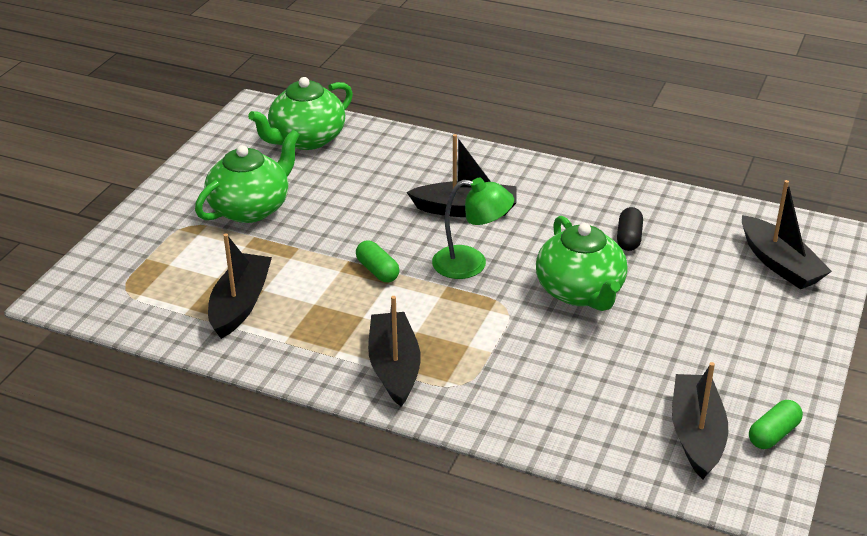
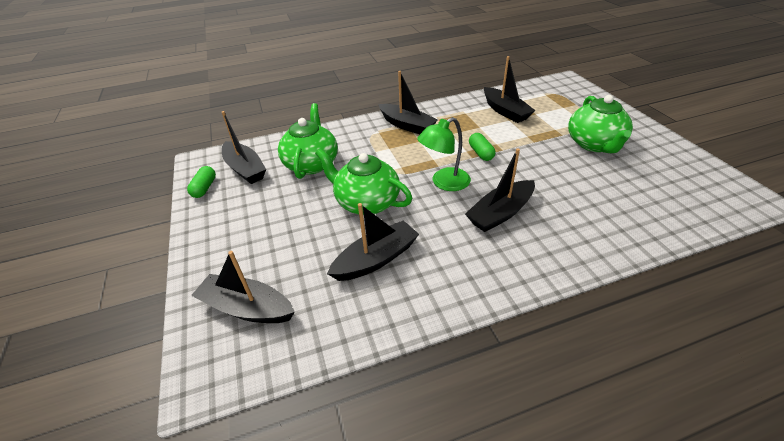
camera: 140 degrees right, 5 degrees up
(306, 139) = (675, 199): green teapot -> green teapot (311, 164)
(377, 271) = (481, 153): green capsule -> green capsule turned 60 degrees clockwise
(629, 238) = (376, 259): black capsule -> black boat

